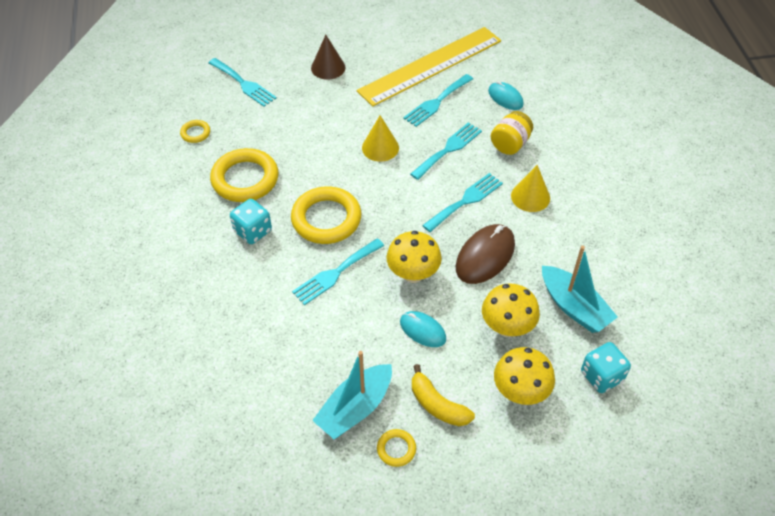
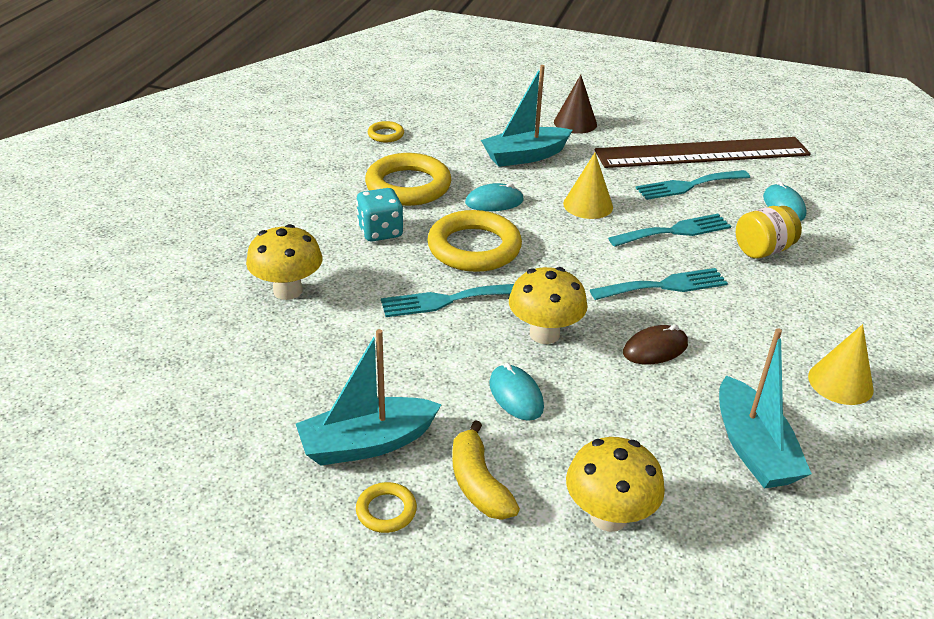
camera: 25 degrees right, 15 degrees down
(244, 84) = (469, 111): turquoise fork -> none
(311, 116) = (525, 156): none -> turquoise boat
(315, 170) = (494, 202): none -> turquoise mouse
(430, 66) = (702, 153): yellow ruler -> brown ruler
(485, 256) = (655, 348): brown mouse -> brown mouse, size x0.62
(507, 327) = (637, 434): yellow mushroom -> yellow mushroom (288, 291)
(530, 197) = (759, 309): yellow cone -> yellow cone (840, 382)
(601, 376) = (749, 548): turquoise dice -> none

